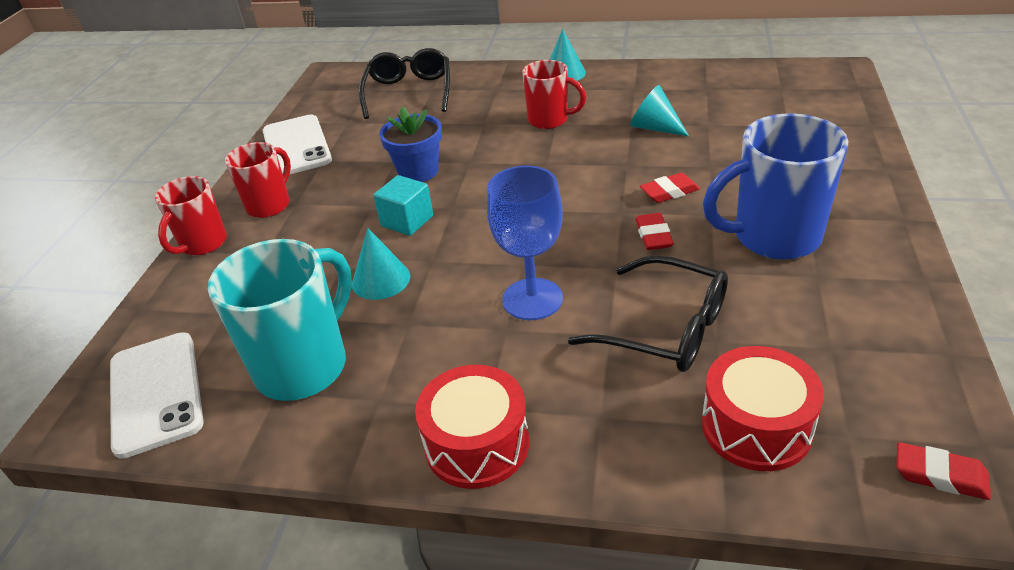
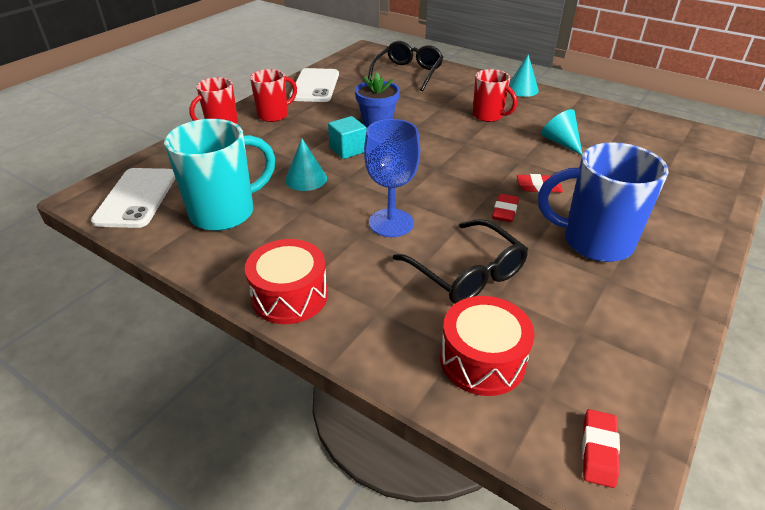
camera: 20 degrees right, 0 degrees up
(940, 475) = (598, 450): red eraser -> red eraser turned 60 degrees clockwise

